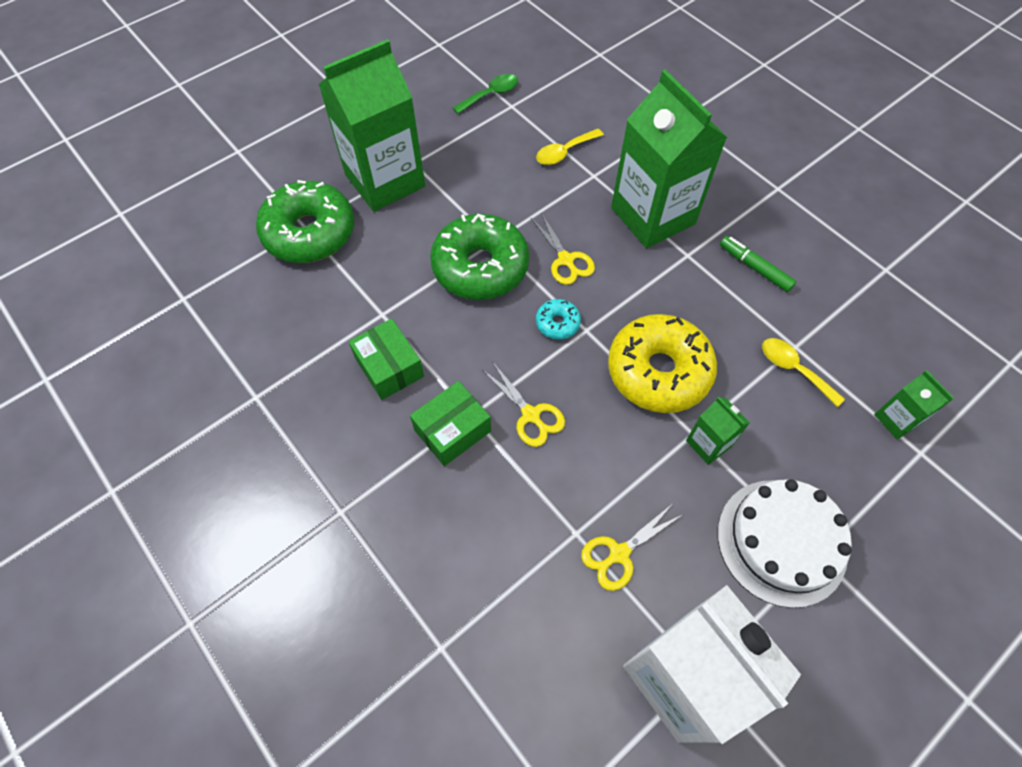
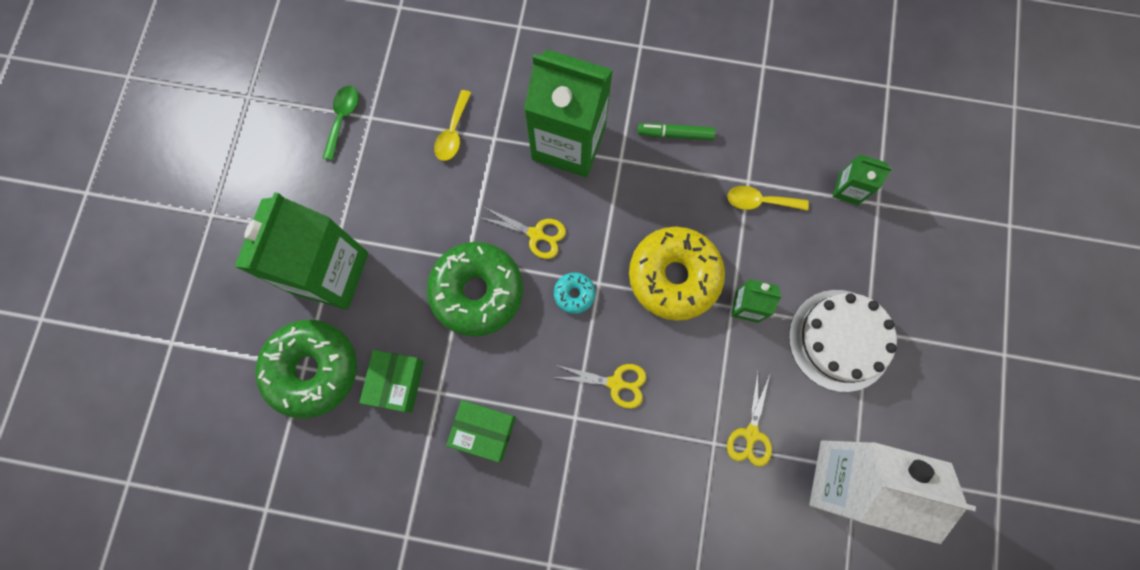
camera: 40 degrees left, 15 degrees up
(452, 430) = (572, 440): green box -> green box (396, 382)

